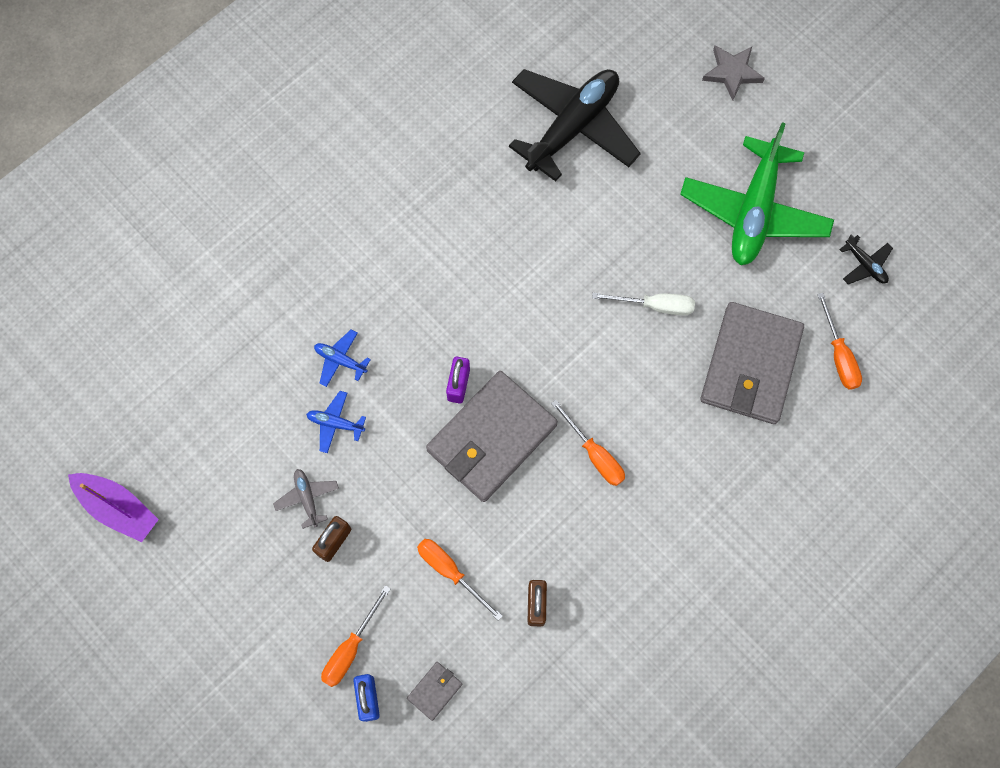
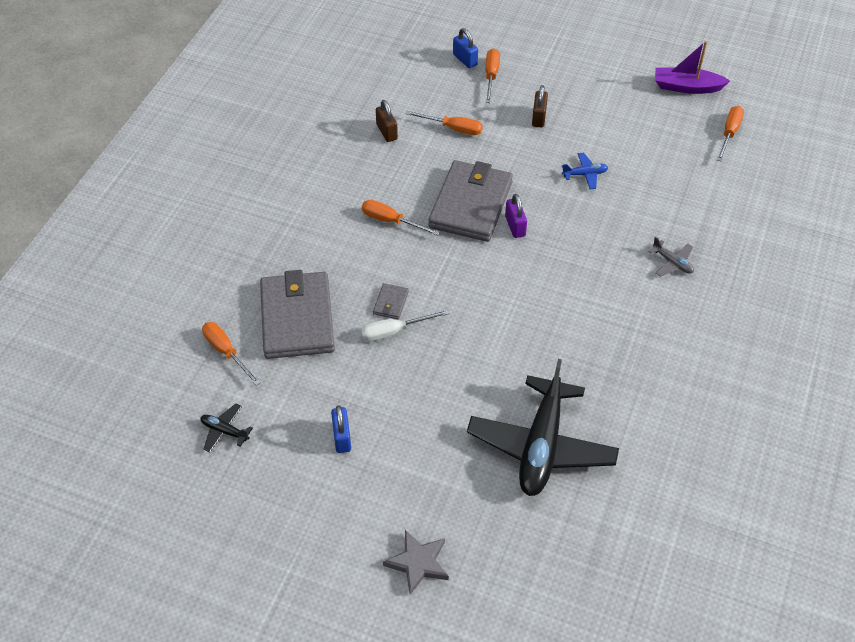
camera: 155 degrees right, 20 degrees down
(126, 409) = (729, 133): none -> orange screwdriver
(307, 498) = (572, 131): grey plane -> grey plane (672, 263)
(340, 360) = (610, 210): blue plane -> none
(435, 690) = (427, 75): grey wallet -> grey wallet (391, 303)
(754, 212) = (342, 437): green plane -> blue padlock

